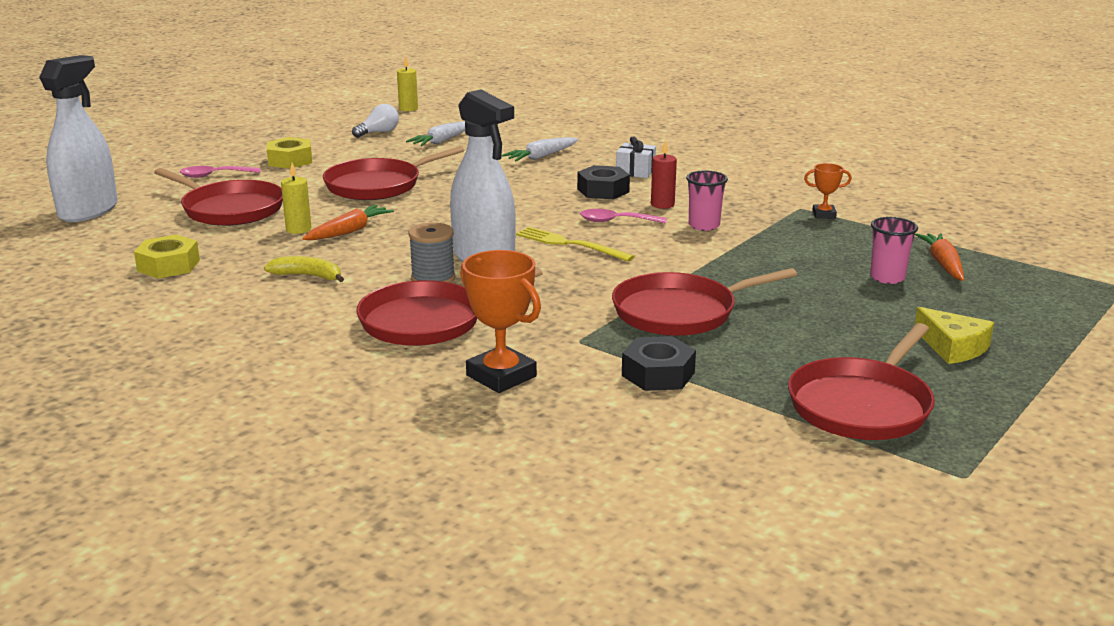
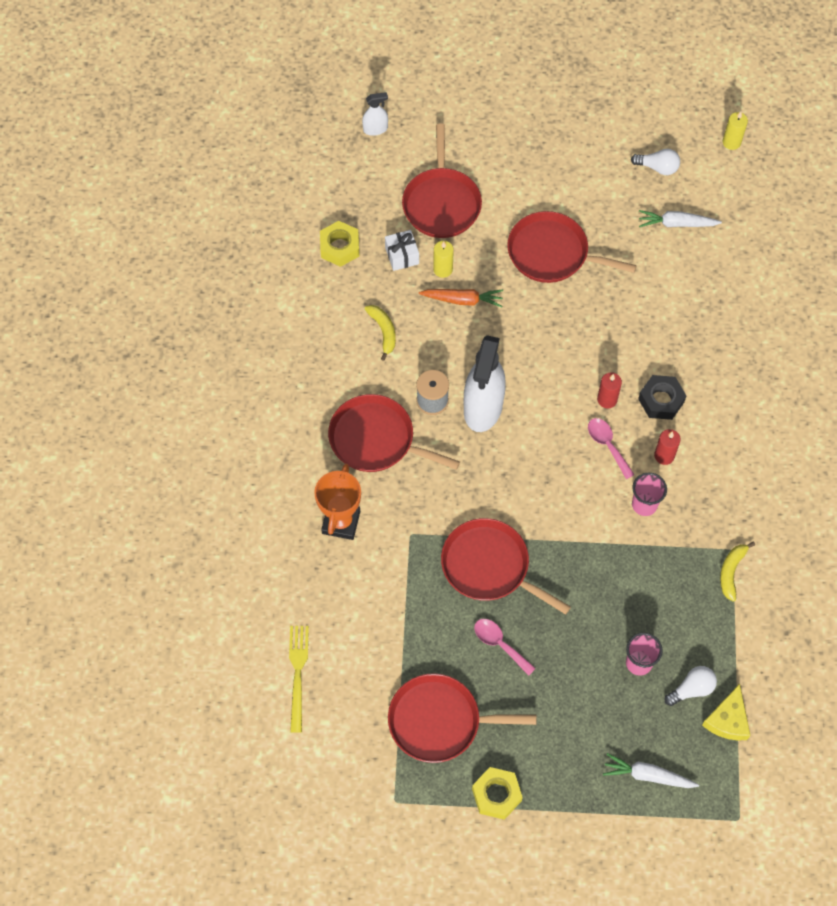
camera: 55 degrees right, 40 degrees up
(88, 211) = (375, 129): white spray bottle -> white spray bottle, size x0.46
(214, 175) = (487, 141): pink spoon -> pink spoon (499, 644)
(290, 160) = (552, 161): yellow nut -> yellow nut (496, 795)
(541, 157) = (699, 314): white carrot -> white carrot (648, 775)
(567, 208) = (607, 399): none -> red candle
(570, 244) = (545, 442): yellow fork -> yellow fork (298, 674)
(635, 171) = (720, 397): white gift -> white gift (402, 255)
(658, 374) = (400, 599): black nut -> none
(824, 214) = (731, 572): orange trophy -> yellow banana
(943, 264) = (692, 689): orange carrot -> white light bulb
(953, 347) = (554, 742): yellow cheese -> yellow cheese (727, 720)

